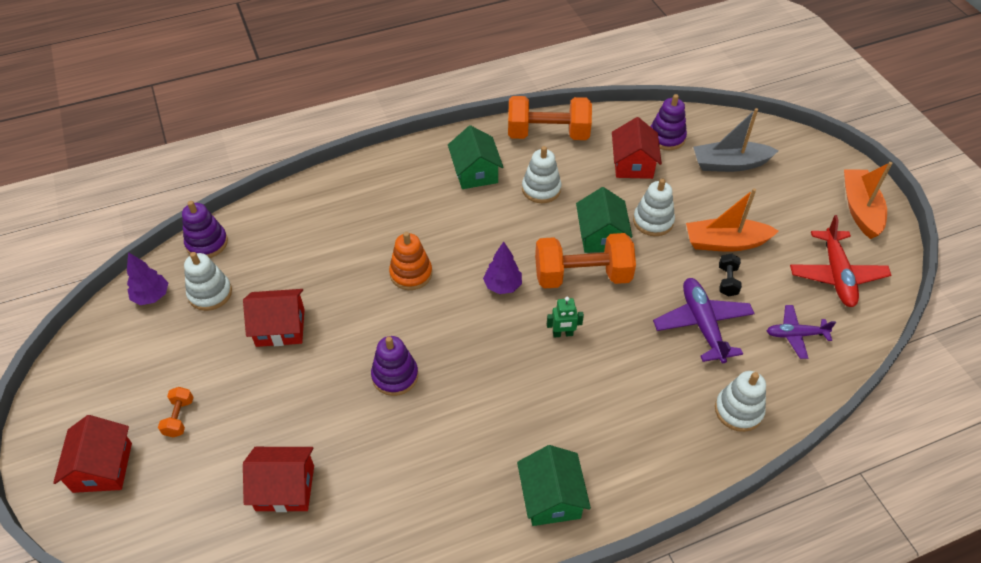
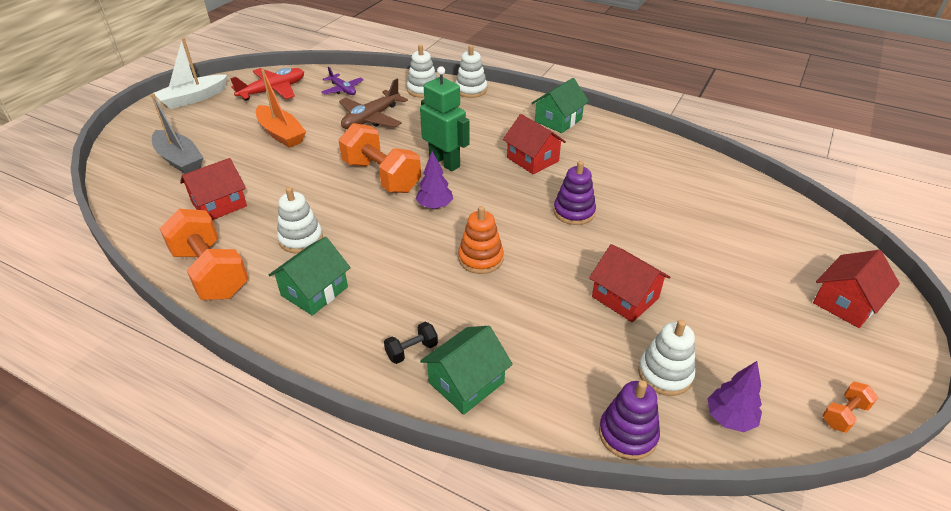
camera: 130 degrees left, 10 degrees down
(179, 417) = (760, 293): orange dumbbell -> orange dumbbell (844, 414)
(285, 488) = (707, 209): red house -> red house (532, 159)
(562, 334) = (445, 162): green robot -> green robot, size x1.99
(601, 236) = (329, 185): green house -> green house (466, 382)
(653, 221) = (287, 169): white stacking toy -> white stacking toy (471, 90)
(666, 137) = (163, 201): purple stacking toy -> none
(702, 324) = (371, 118): purple plane -> brown plane
(727, 281) = (320, 122): black dumbbell -> black dumbbell (412, 350)
(860, 209) = (194, 98): orange boat -> white boat

